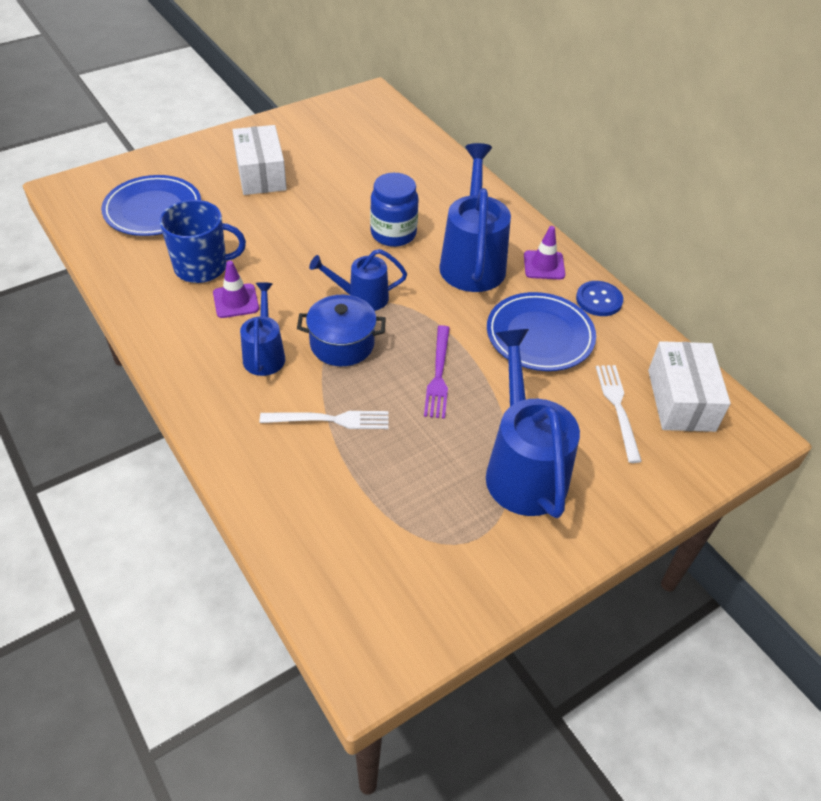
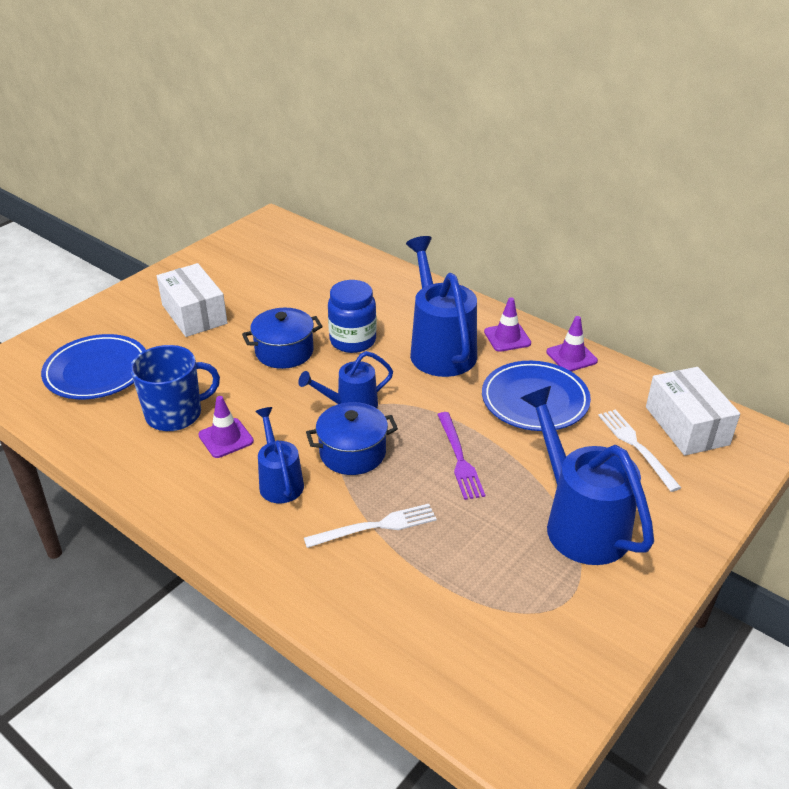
camera: 15 degrees left, 10 degrees down
(325, 230) = (284, 352): none -> blue pot
(599, 300) = (571, 356): blue button -> purple traffic cone

